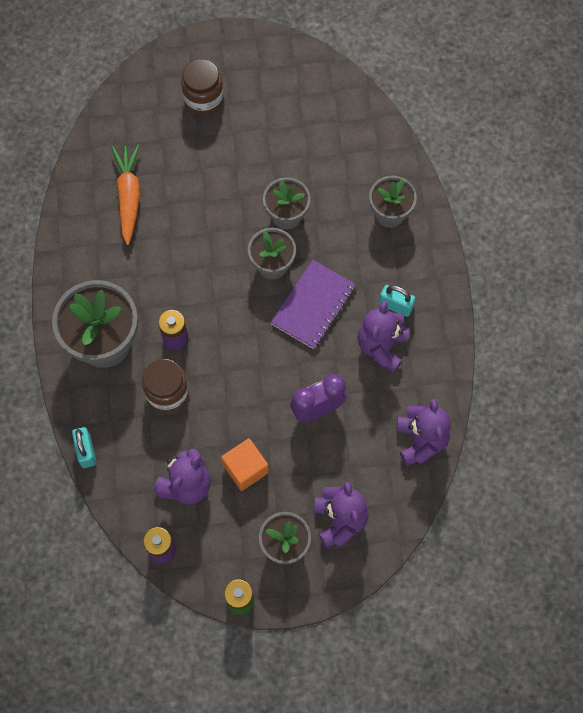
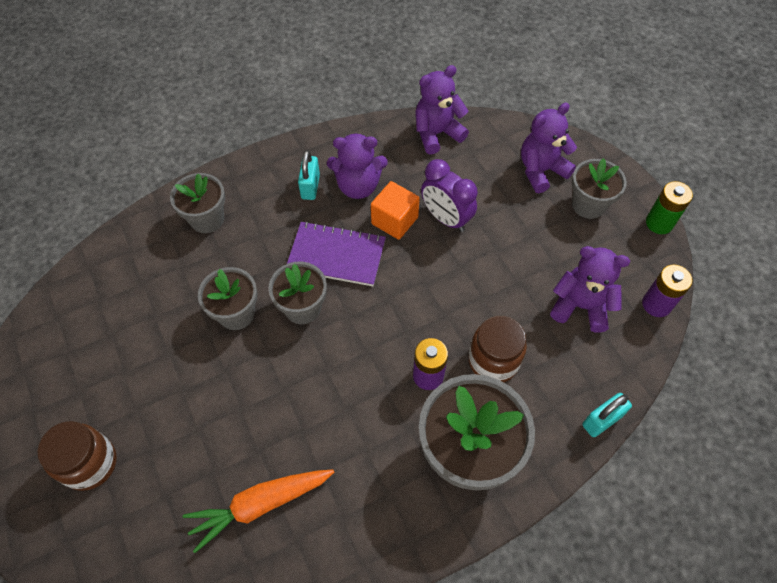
camera: 110 degrees left, 10 degrees down
(245, 468) = (536, 259): orange cube -> orange cube (394, 220)

